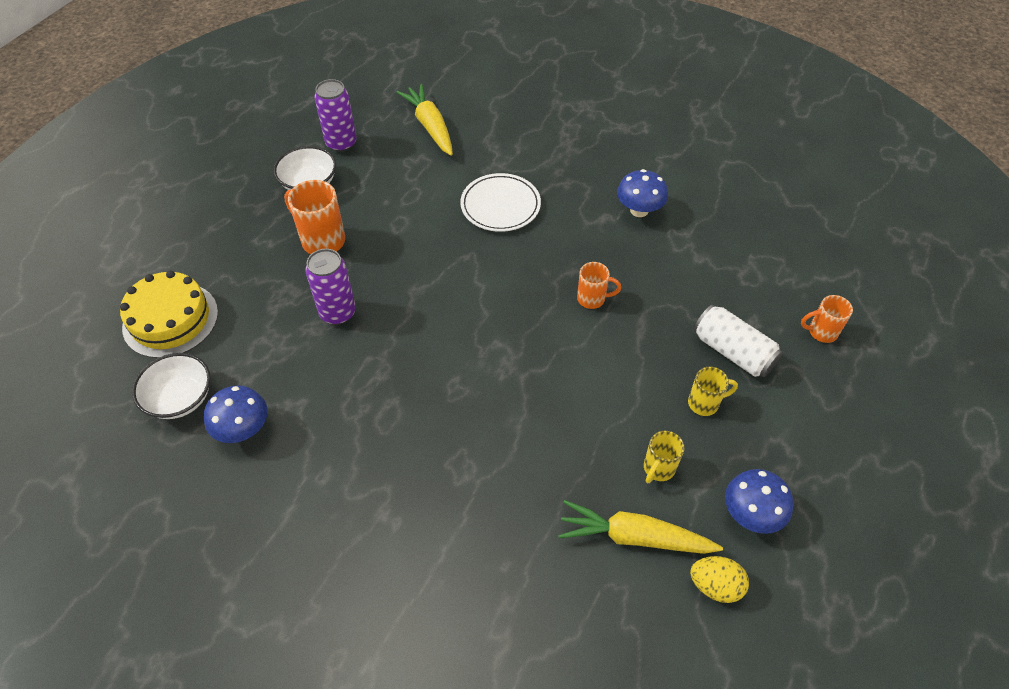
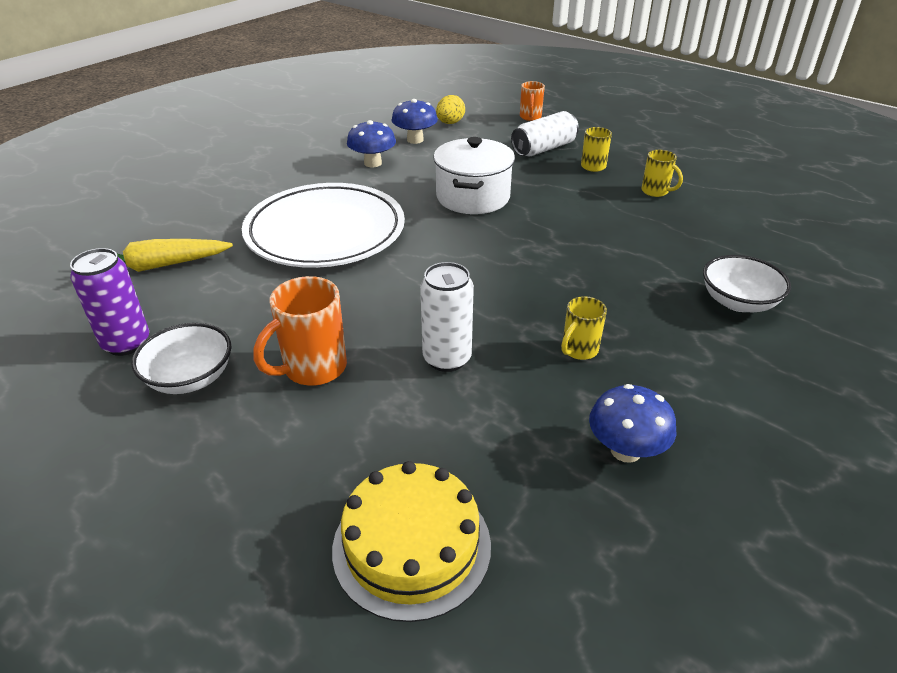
camera: 80 degrees left, 15 degrees down
(180, 398) = (572, 525): white bowl -> white bowl (738, 302)
(338, 313) = (447, 358): purple can -> white can
(355, 397) = (579, 350): none -> yellow mug
(500, 206) = (325, 232): white plate -> white plate, size x1.75
(592, 299) = (473, 197): orange mug -> white pot
(634, 537) = (720, 209): yellow carrot -> none
(715, 586) = (752, 185): yellow egg -> yellow egg (450, 123)
(751, 514) = (690, 164): blue mushroom -> blue mushroom (415, 140)

